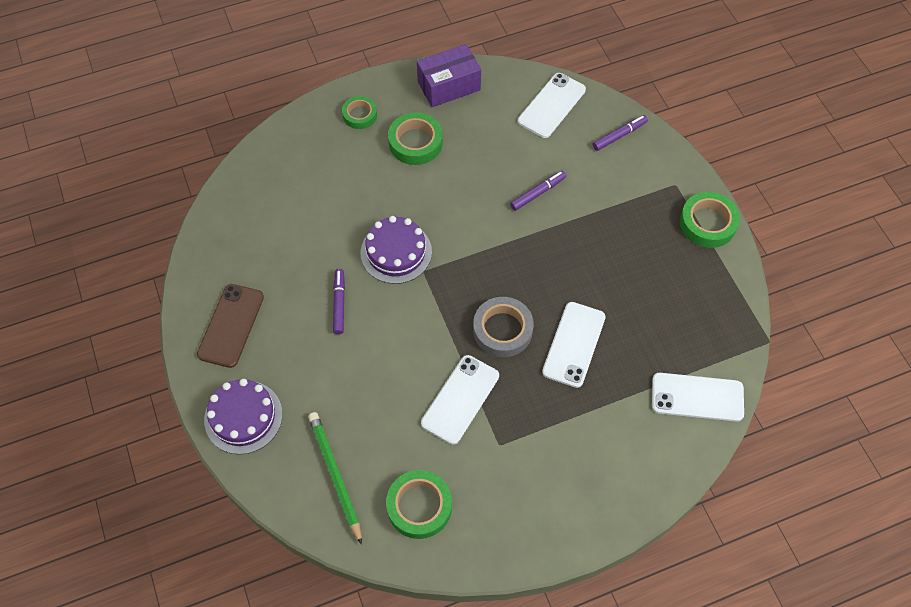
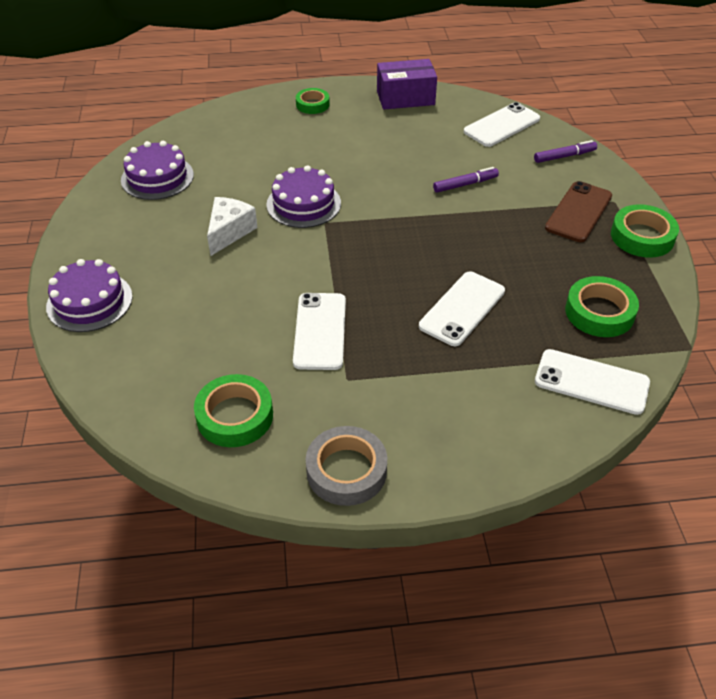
camera: 15 degrees right, 15 degrees down
(231, 325) = (116, 229): brown phone -> brown phone (578, 212)
(243, 250) = (157, 177): none -> purple cake
(335, 475) = (157, 369): green pencil -> none
(339, 303) = (229, 232): purple marker -> white cheese
(415, 142) = (357, 130): green tape -> green tape (599, 312)
(460, 399) = (320, 331): white phone -> white phone turned 45 degrees counterclockwise
(502, 330) = (388, 282): grey tape -> grey tape (346, 471)

